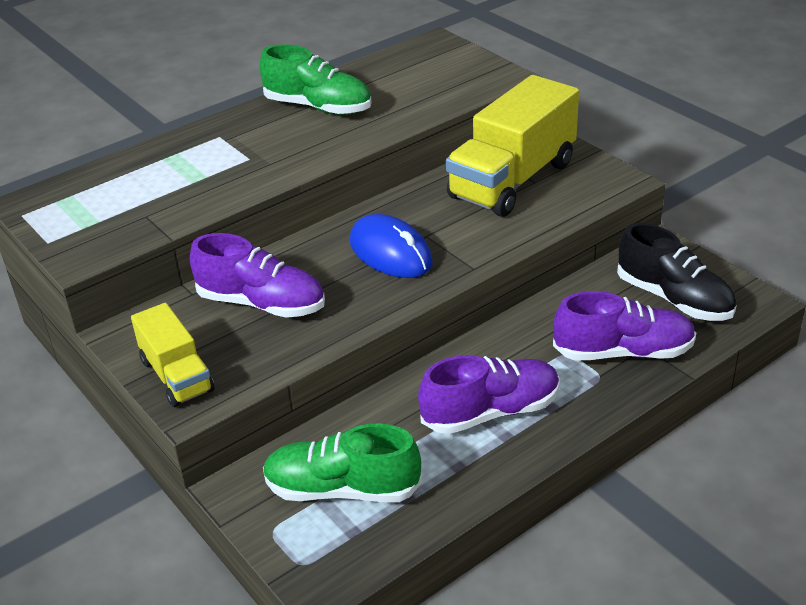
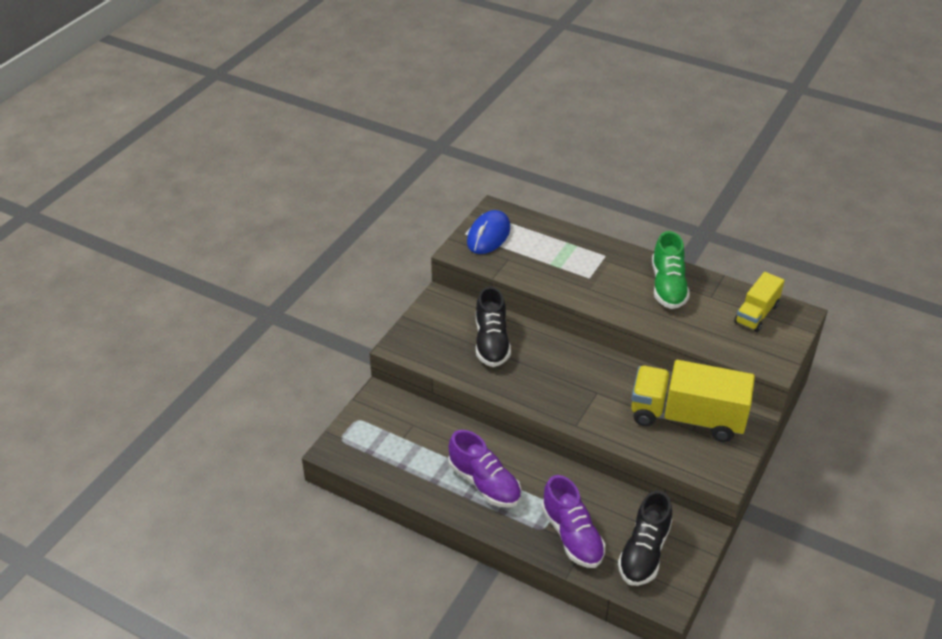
camera: 65 degrees right, 5 degrees up
(177, 376) = (417, 332): yellow truck -> yellow truck (756, 314)
(261, 303) = (491, 342): purple shoe -> black shoe
(342, 489) = (396, 437): green shoe -> none
(390, 253) = (569, 381): blue mouse -> blue mouse (488, 235)

